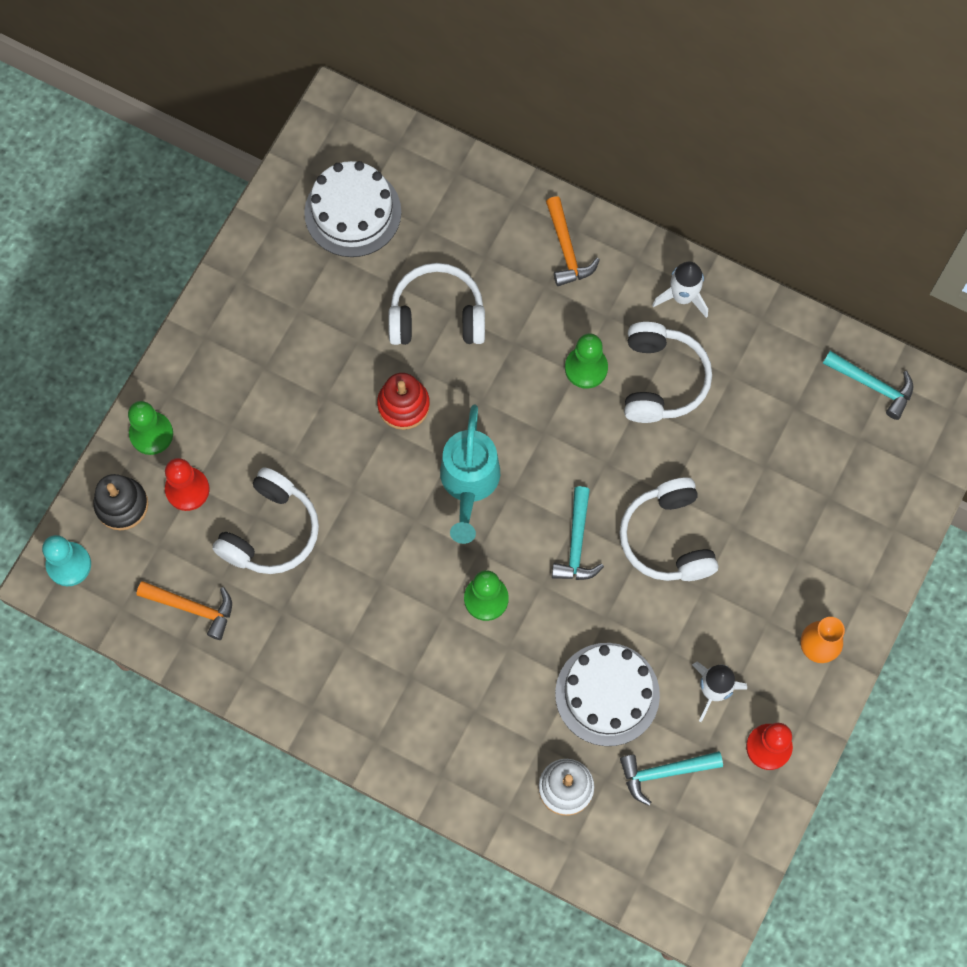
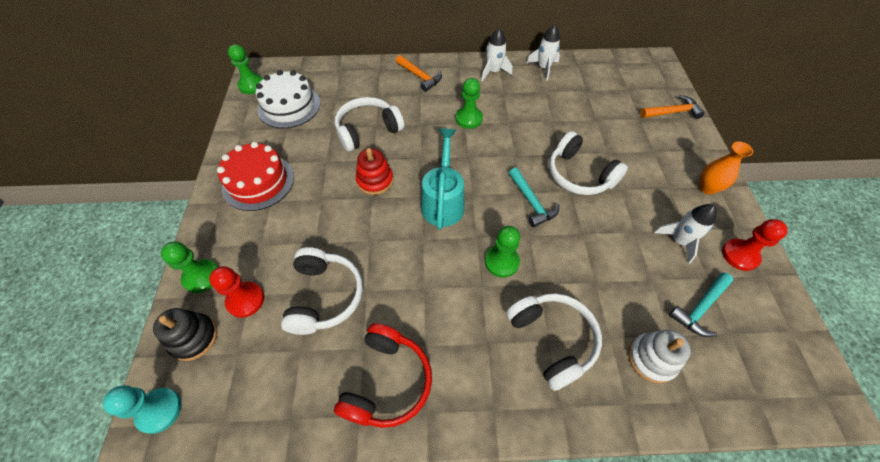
camera: 30 degrees left, 15 degrees down
(192, 608) = (287, 386): orange hammer -> orange hammer (672, 112)
(261, 329) = (258, 182): none -> red cake
(289, 658) = (387, 381): none -> red headphones
(318, 141) = (252, 85): none -> green pawn
(469, 483) = (443, 202): turquoise watering can -> turquoise watering can turned 150 degrees counterclockwise
(607, 694) = (622, 278): white cake -> none
(661, 380) = (512, 107): white headphones -> white headphones (552, 339)
(764, 330) = (543, 68): none -> white rocket
(872, 385) = (612, 67): turquoise hammer -> none

